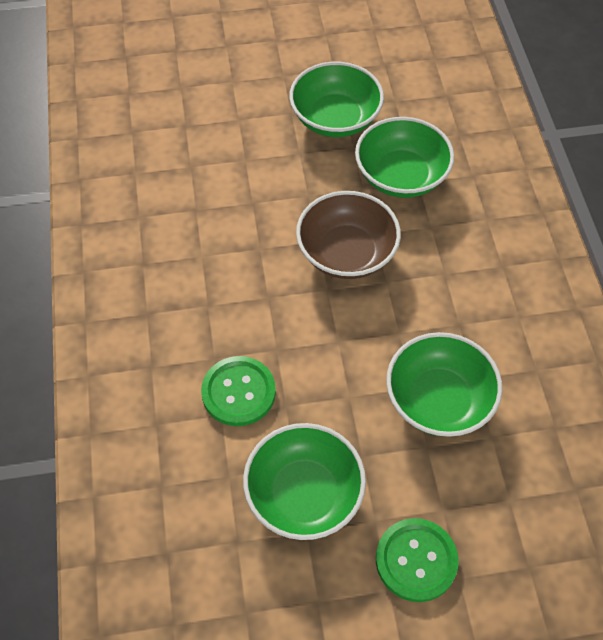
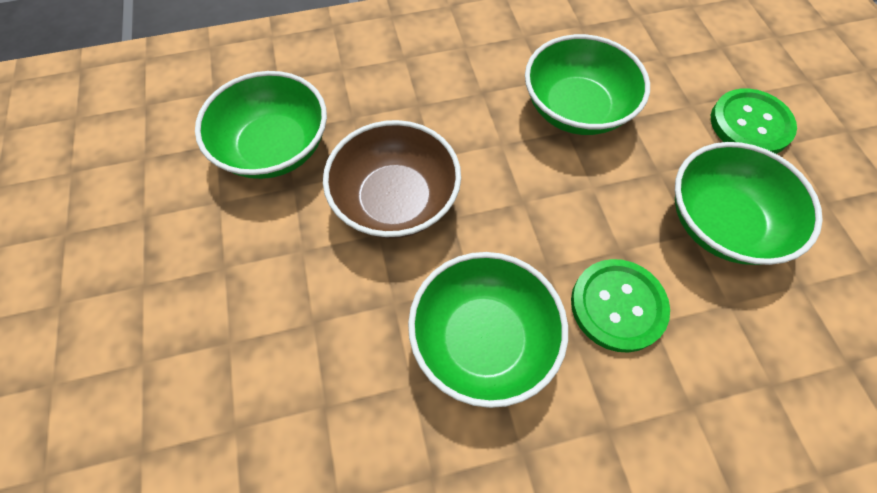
camera: 95 degrees left, 5 degrees up
(335, 118) = (164, 226): green bowl -> green bowl (483, 339)

